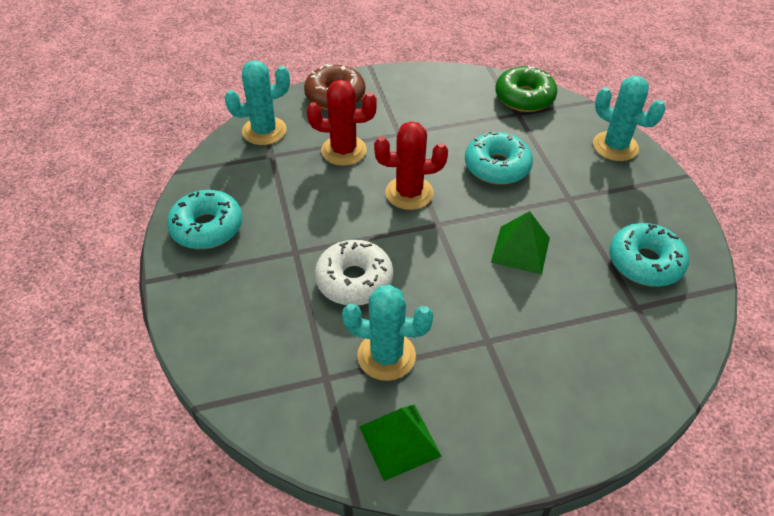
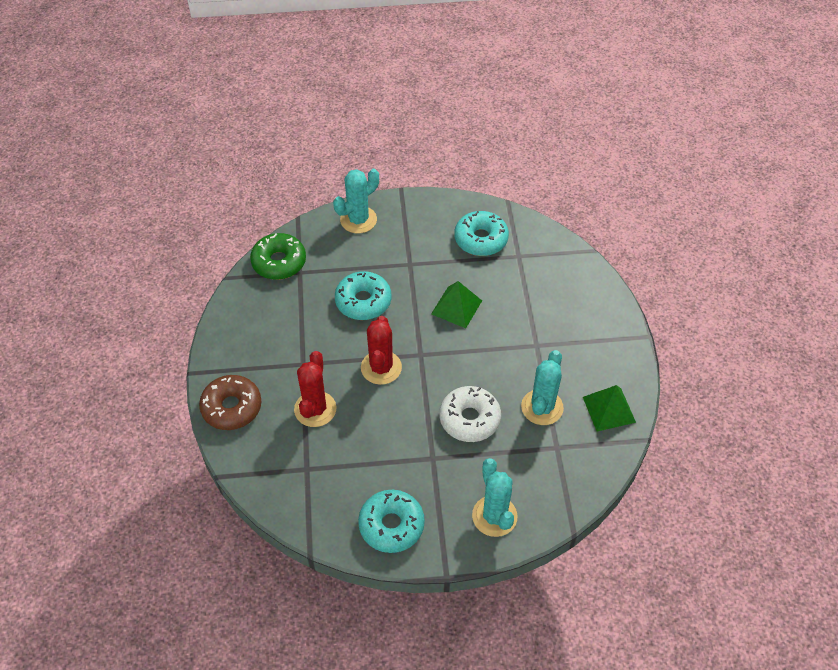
camera: 80 degrees left, 5 degrees up
(264, 131) = (269, 473): turquoise cactus -> turquoise cactus (494, 516)

